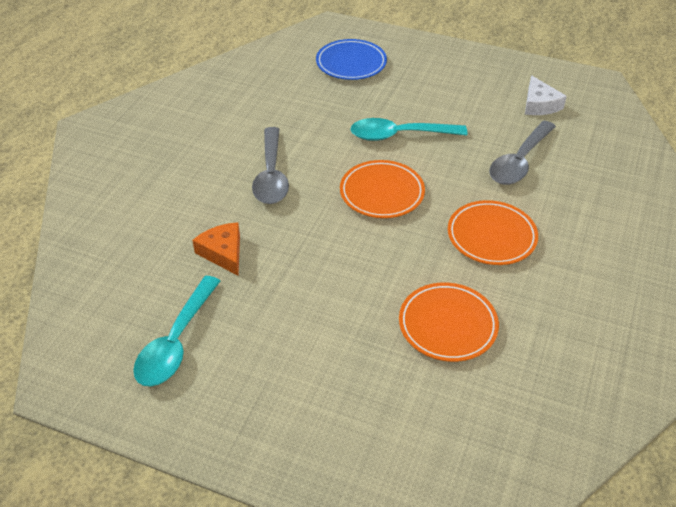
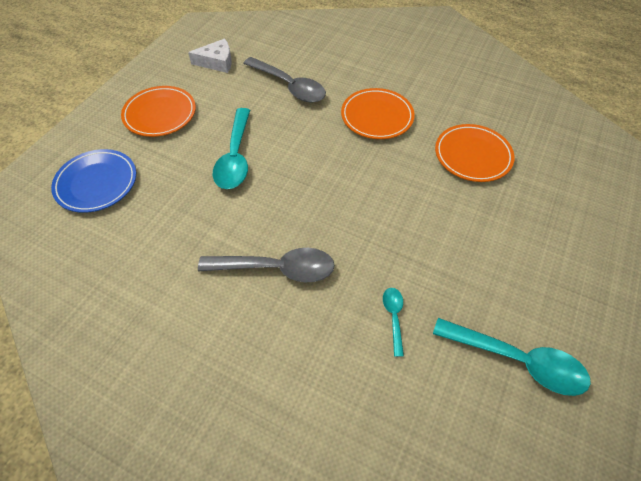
camera: 85 degrees left, 10 degrees up
(223, 253) = (393, 317): orange cheese -> turquoise spoon
(382, 192) = (316, 179): orange plate -> orange plate (160, 114)

